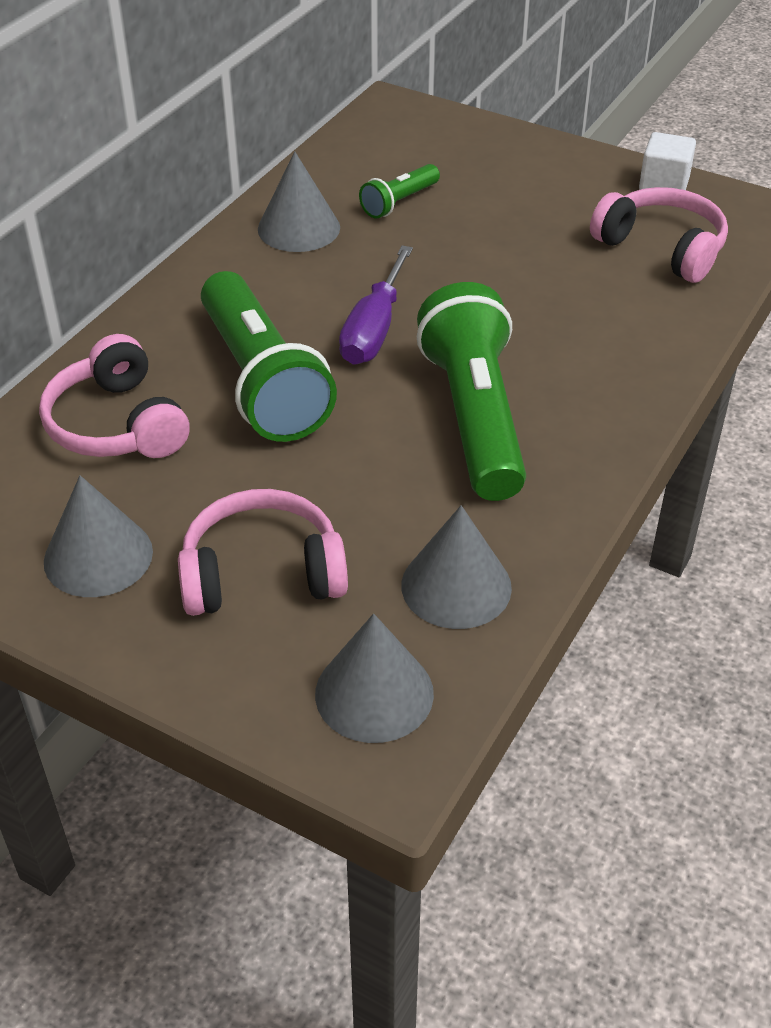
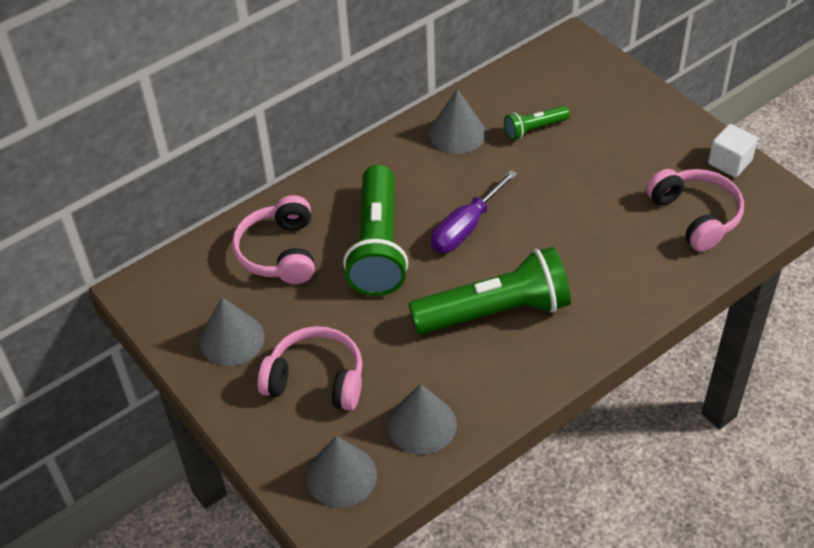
camera: 25 degrees right, 5 degrees up
(475, 417) = (495, 312): green flashlight -> green flashlight turned 60 degrees clockwise

